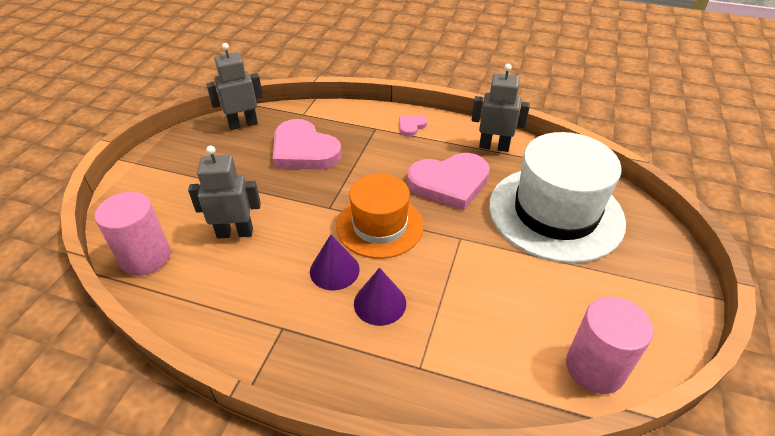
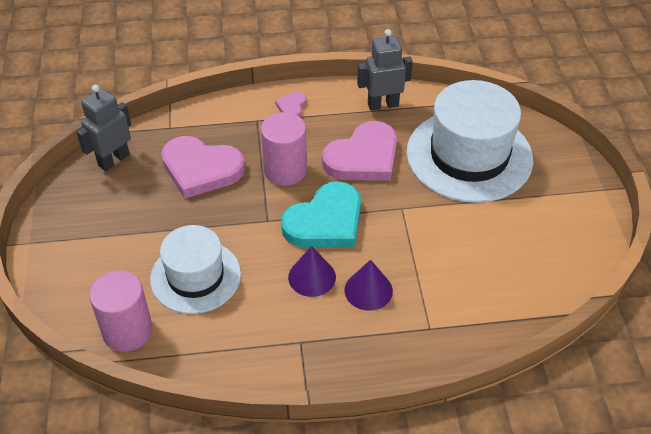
camera: 25 degrees left, 5 degrees up
(235, 233) = (195, 276): grey robot -> white hat
(379, 226) = (325, 221): orange hat -> turquoise heart
(595, 368) = (555, 277): pink cylinder -> pink cylinder (285, 170)

